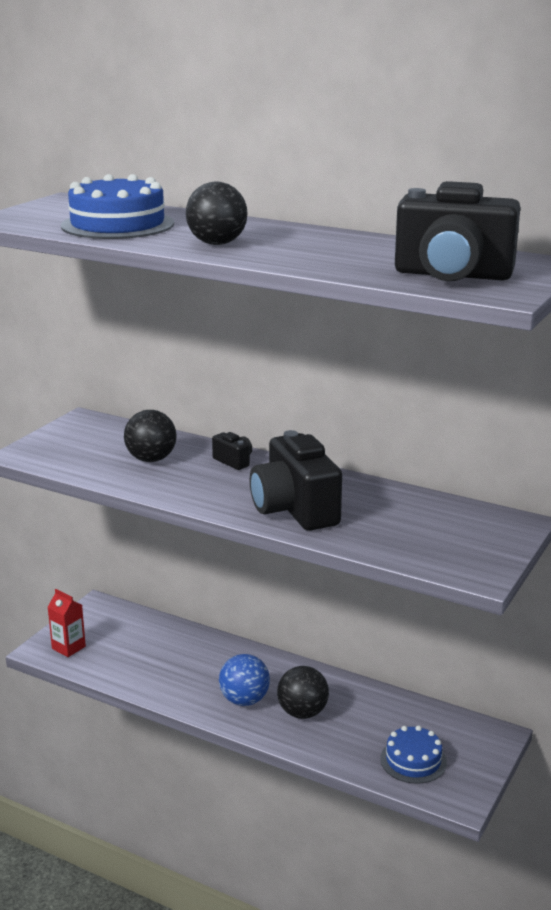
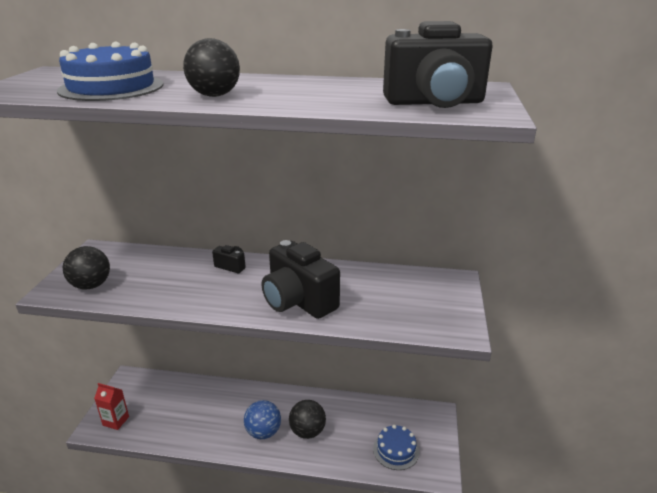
camera: 20 degrees left, 5 degrees up
(151, 459) = (165, 276): black ball -> black ball (91, 285)

